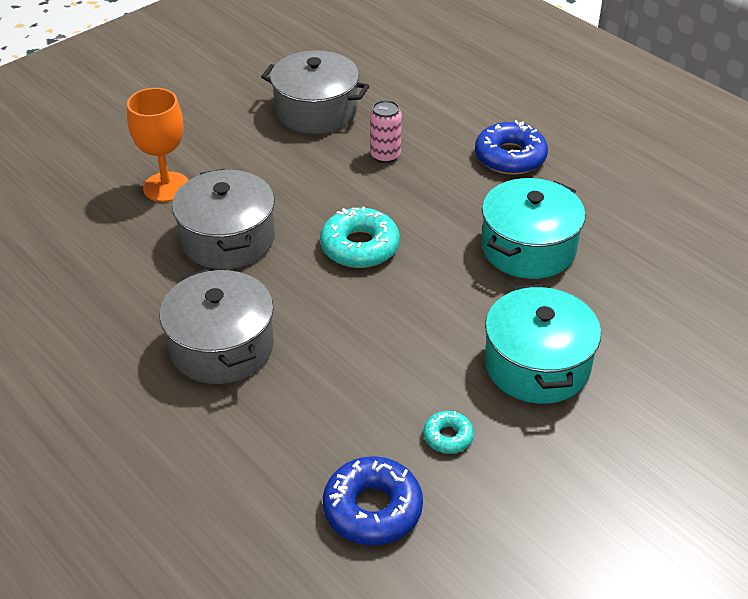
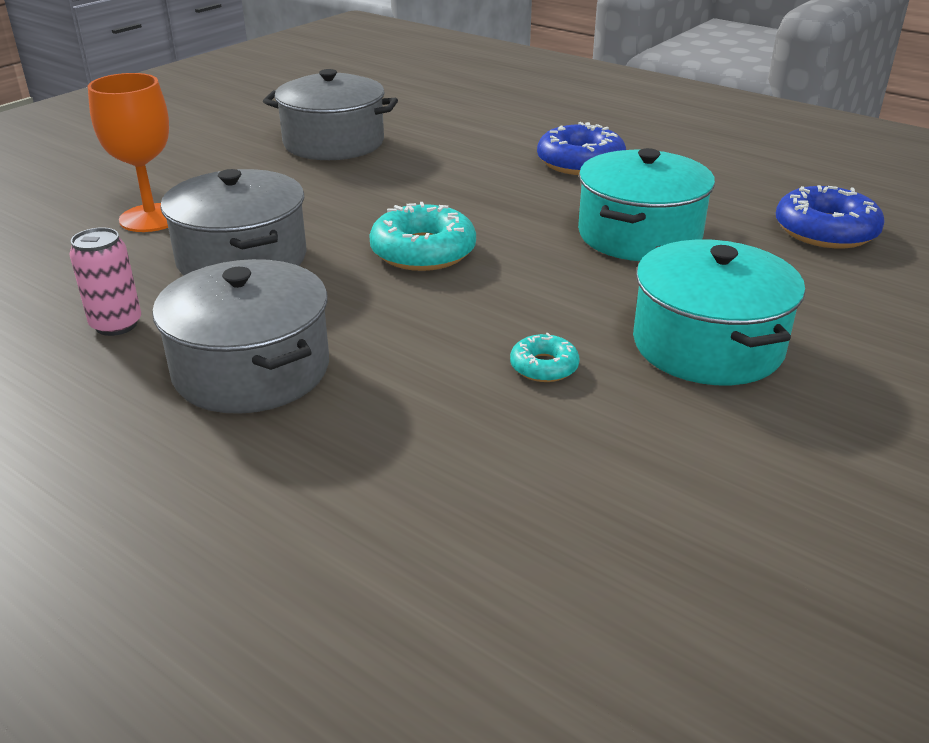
camera: 10 degrees left, 10 degrees down
(372, 509) = (539, 546): blue donut -> blue donut (825, 231)
(385, 156) = (429, 172): pink can -> pink can (116, 325)
(448, 437) = (620, 438): turquoise donut -> turquoise donut (544, 367)

